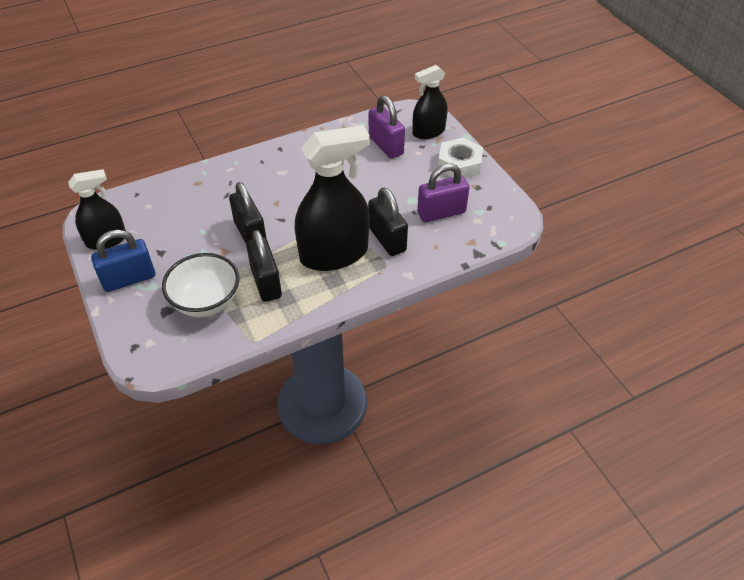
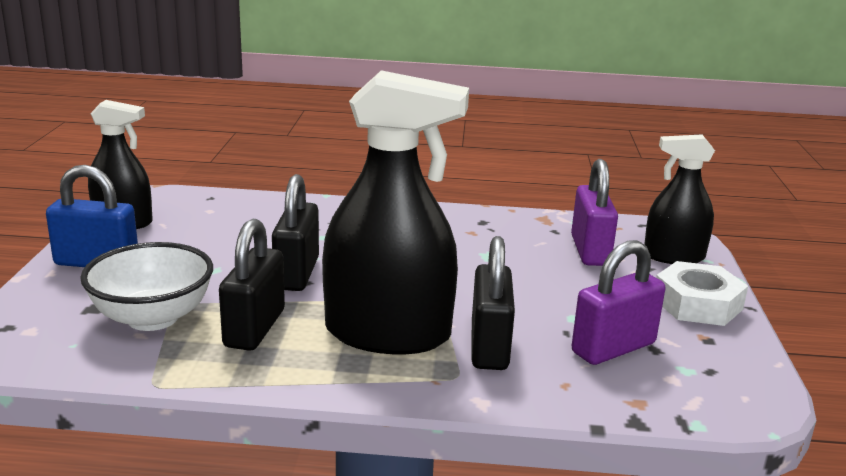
camera: 30 degrees right, 25 degrees down
(441, 213) = (613, 348): purple padlock -> purple padlock turned 45 degrees counterclockwise

